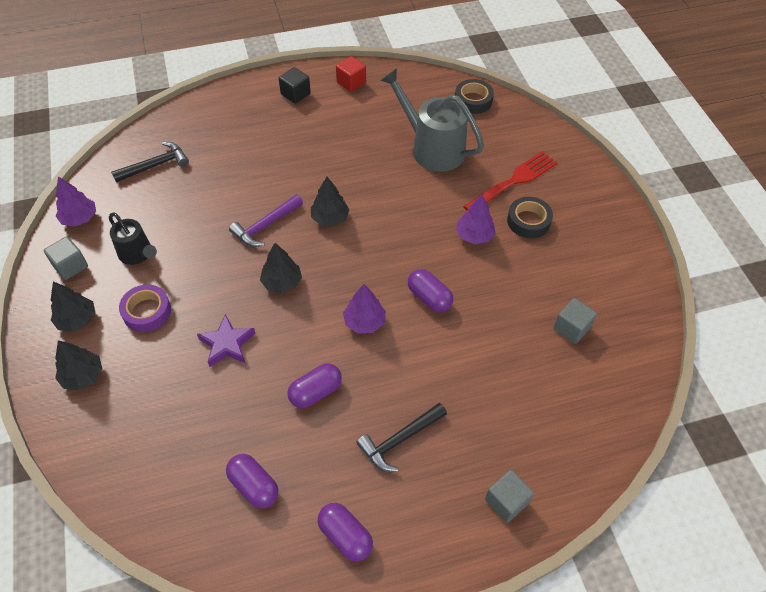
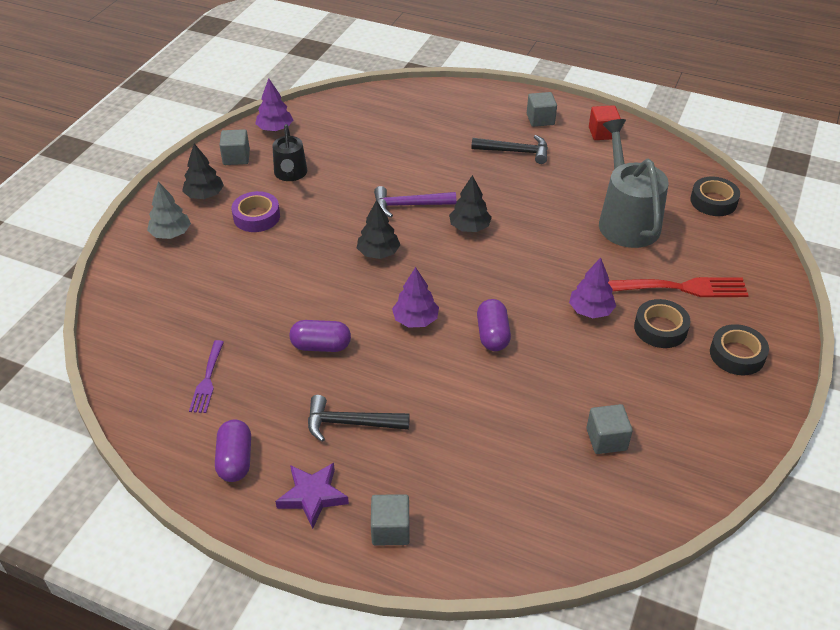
camera: 40 degrees right, 10 degrees down
(83, 376) = (171, 234): black tree -> grey tree
(155, 165) = (368, 119): black hammer -> black hammer (515, 152)
(227, 344) = (290, 272): purple star -> purple star (312, 496)
(254, 486) = (207, 380): purple capsule -> purple fork
(295, 94) = (540, 119): black cube -> grey cube
(588, 211) = (737, 355): none -> black tape

